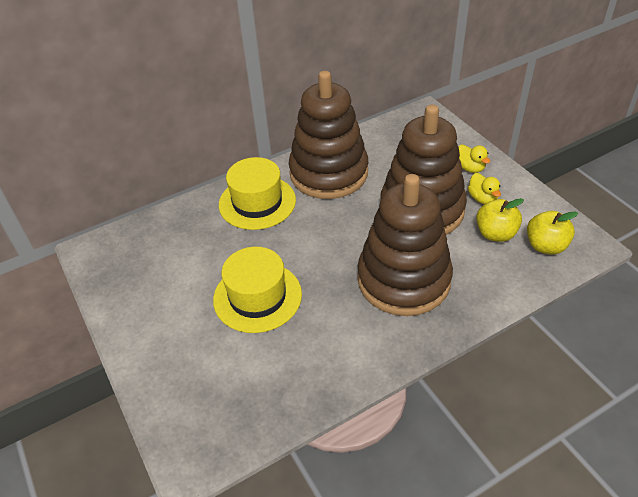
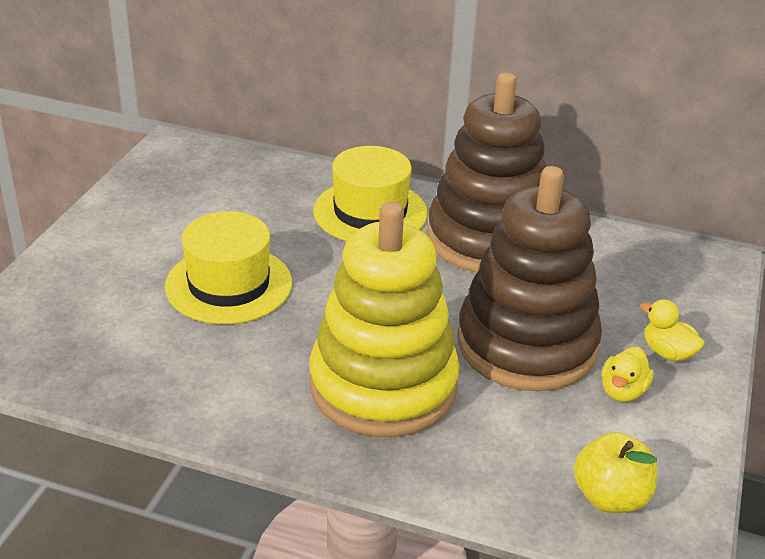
camera: 45 degrees right, 10 degrees down
(403, 280) = (383, 386): brown stacking toy -> yellow stacking toy
(470, 168) = (667, 352): yellow duck -> yellow duck turned 120 degrees clockwise
(495, 234) = (569, 434): yellow apple -> none

